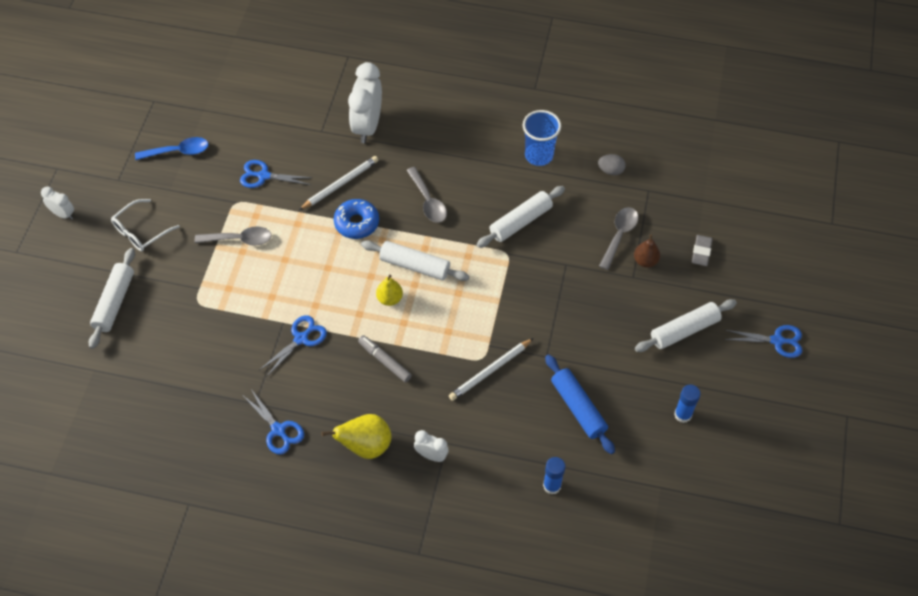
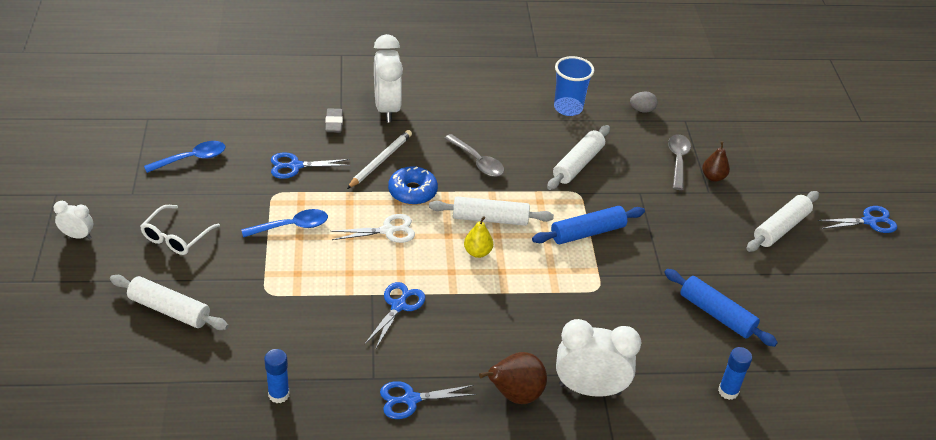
camera: 20 degrees left, 15 degrees down
(114, 302) = (169, 310): white rolling pin -> white rolling pin turned 60 degrees counterclockwise
(239, 239) = (292, 226): grey spoon -> blue spoon
(278, 430) = (410, 399): blue scissors -> blue scissors turned 135 degrees clockwise
(320, 260) = (388, 230): none -> white scissors
(365, 446) = (515, 395): yellow pear -> brown pear
(384, 361) = (498, 310): grey marker -> none
(431, 455) = (589, 389): white clock -> white clock, size x1.98
(490, 371) = (612, 298): white pencil -> none
(497, 298) = (587, 232): none -> blue rolling pin
(683, 415) = (819, 300): blue glue stick -> blue glue stick (279, 394)
(701, 252) = (760, 161): grey eraser -> grey eraser (334, 123)

